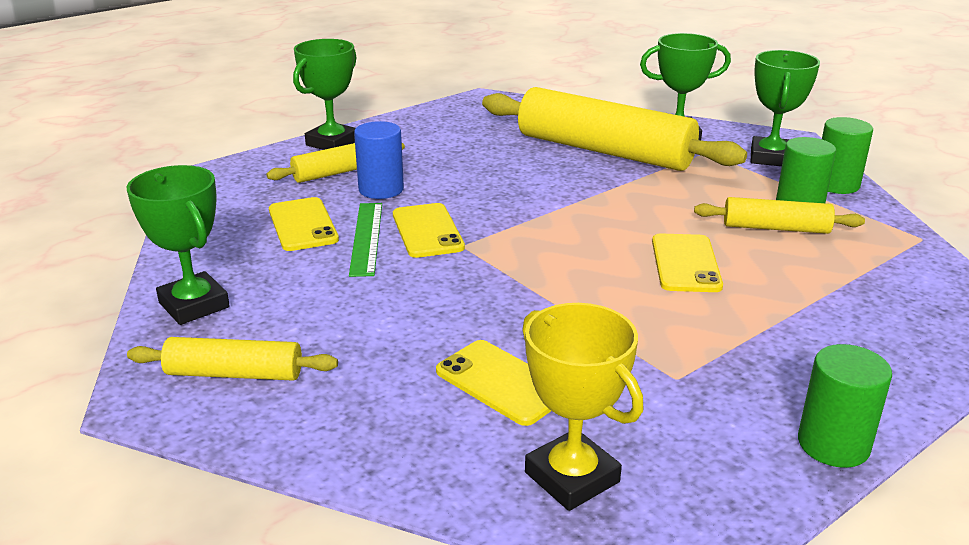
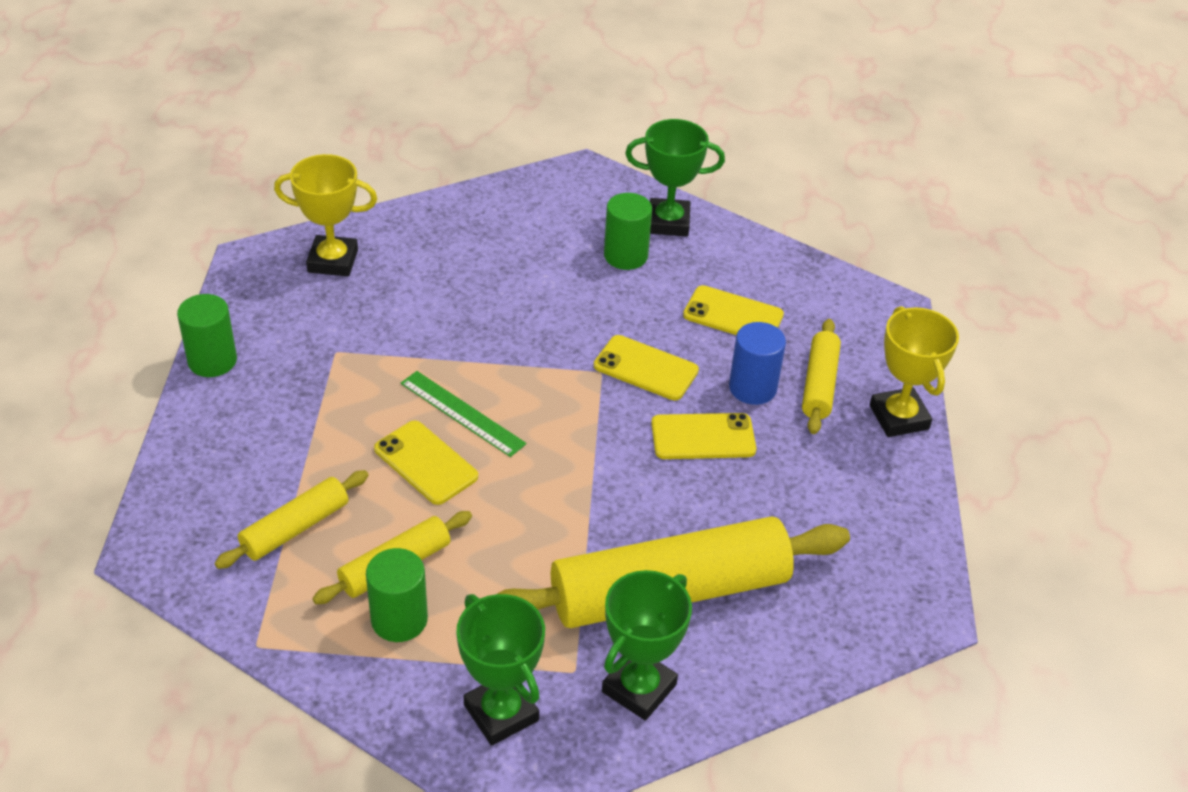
camera: 130 degrees right, 15 degrees up
(234, 374) = (569, 206): yellow rolling pin -> yellow rolling pin (295, 528)
(332, 143) = (898, 417): green trophy -> yellow trophy
(366, 238) = (672, 333): green ruler -> green ruler (462, 413)
(501, 382) = (429, 286): yellow phone -> yellow phone (703, 437)
(836, 185) = (393, 699): green cylinder -> green cylinder (625, 256)

